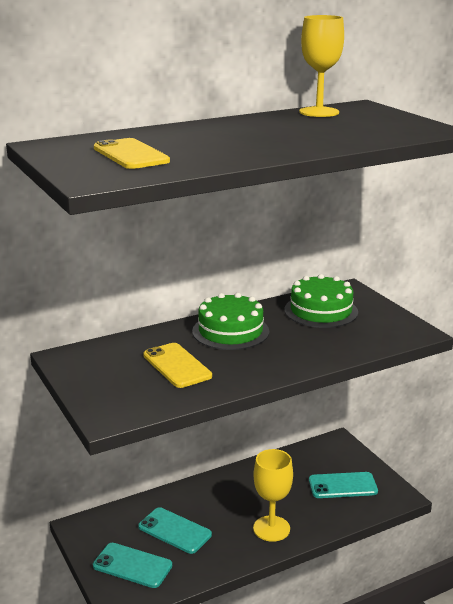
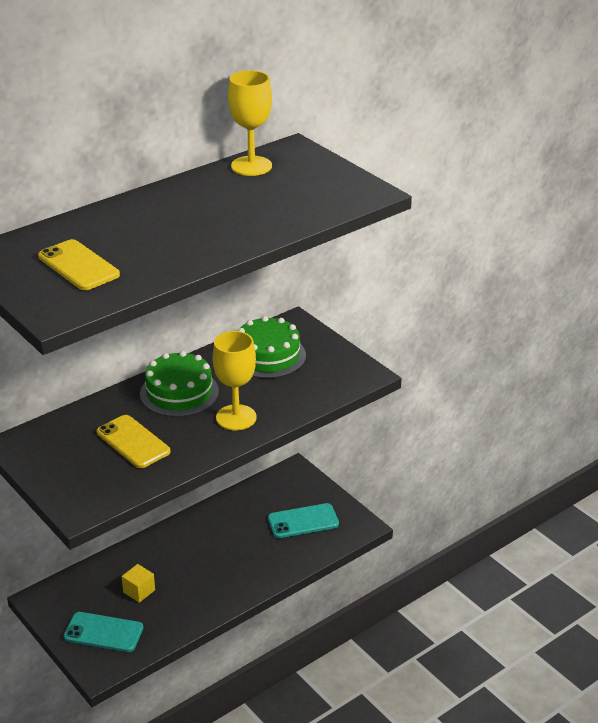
camera: 10 degrees left, 10 degrees up
(174, 531) = (139, 591): turquoise phone -> yellow cube
(271, 528) = (236, 576): yellow goblet -> yellow goblet (236, 417)

